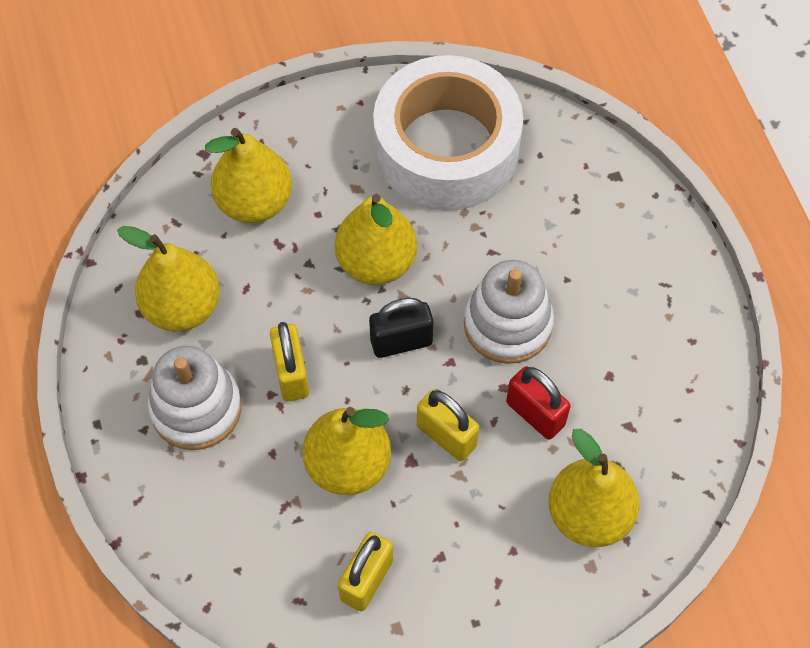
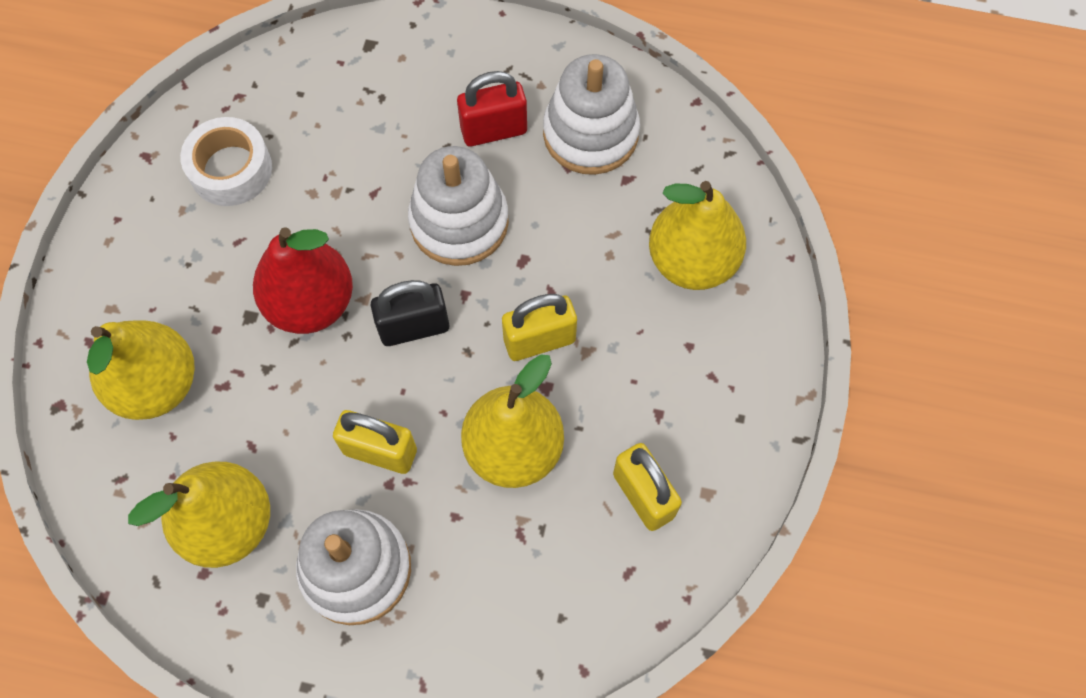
camera: 60 degrees left, 5 degrees up
(376, 262) = (311, 303): yellow pear -> red pear
(401, 342) = (414, 327): black padlock -> black padlock turned 60 degrees clockwise
(446, 148) = (231, 169): white tape -> white tape, size x0.49
(535, 414) = (566, 250): red padlock -> red padlock (494, 130)
(651, 377) = (590, 133): none -> white stacking toy

